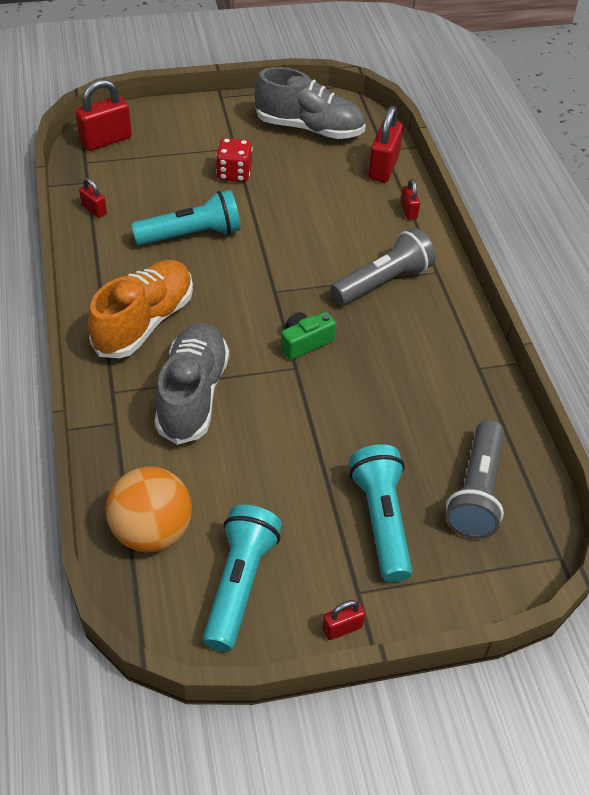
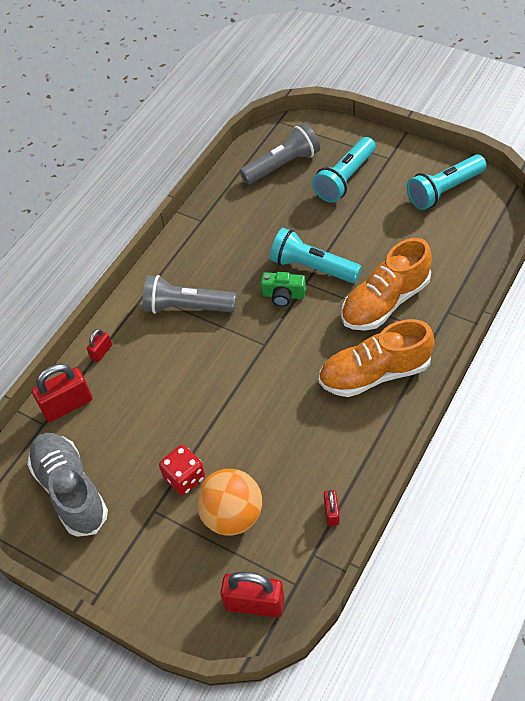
camera: 130 degrees left, 5 degrees up
(152, 531) = (471, 238): orange ball -> orange ball (232, 515)
(192, 235) = (276, 432): turquoise flashlight -> turquoise flashlight (312, 267)
(192, 394) = (385, 302): grey shoe -> orange shoe
(342, 628) = (411, 149): red padlock -> none

